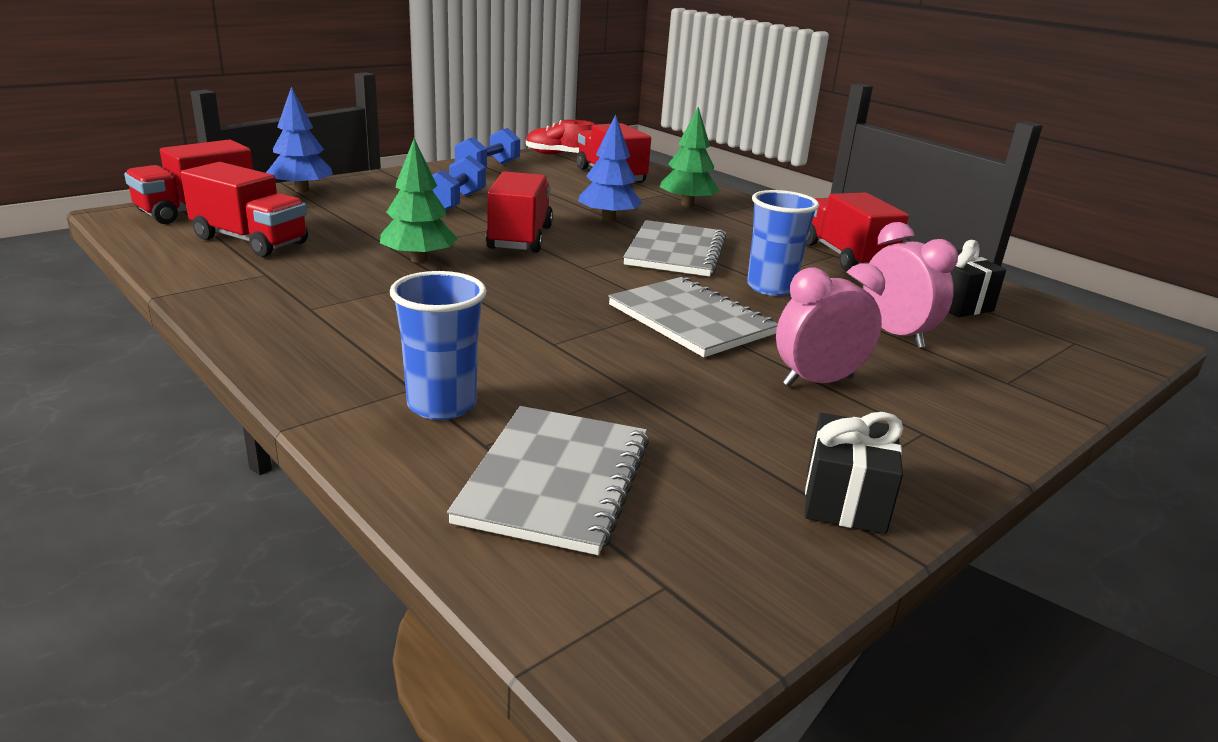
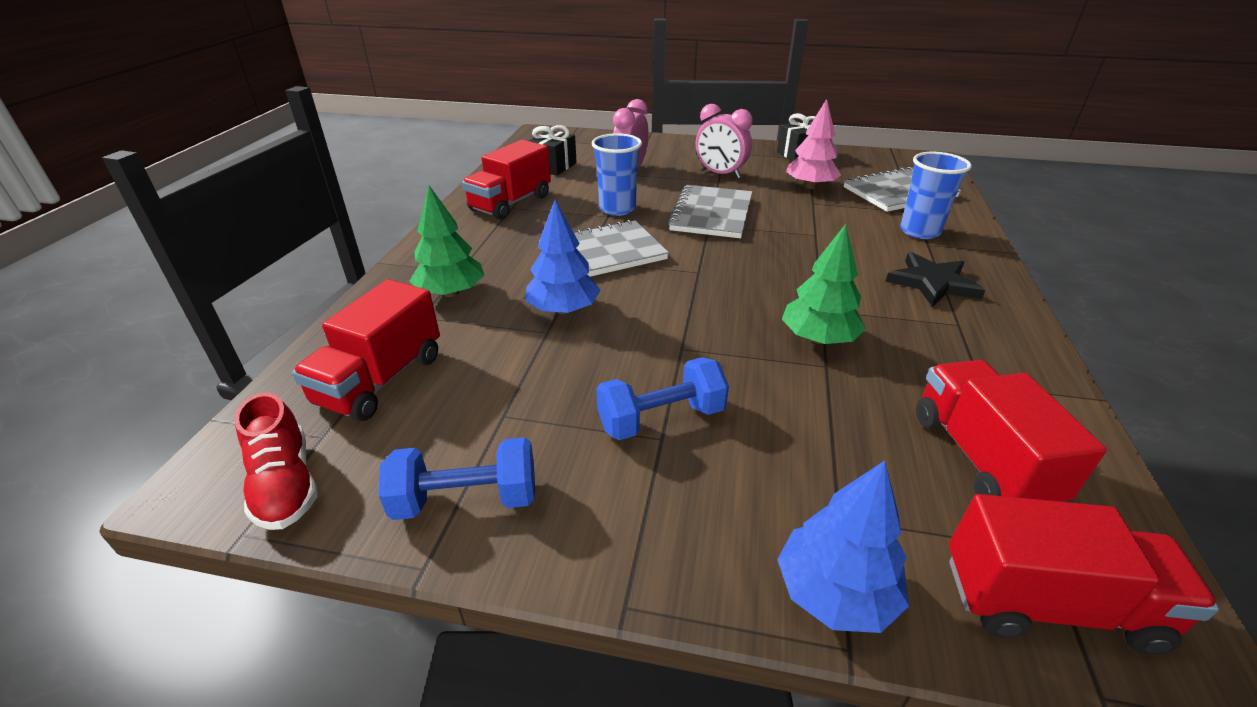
camera: 125 degrees left, 10 degrees up
(365, 338) = (932, 283): none -> black star
(520, 238) = (689, 323): red truck -> none
(686, 419) = (810, 186): none -> pink tree

